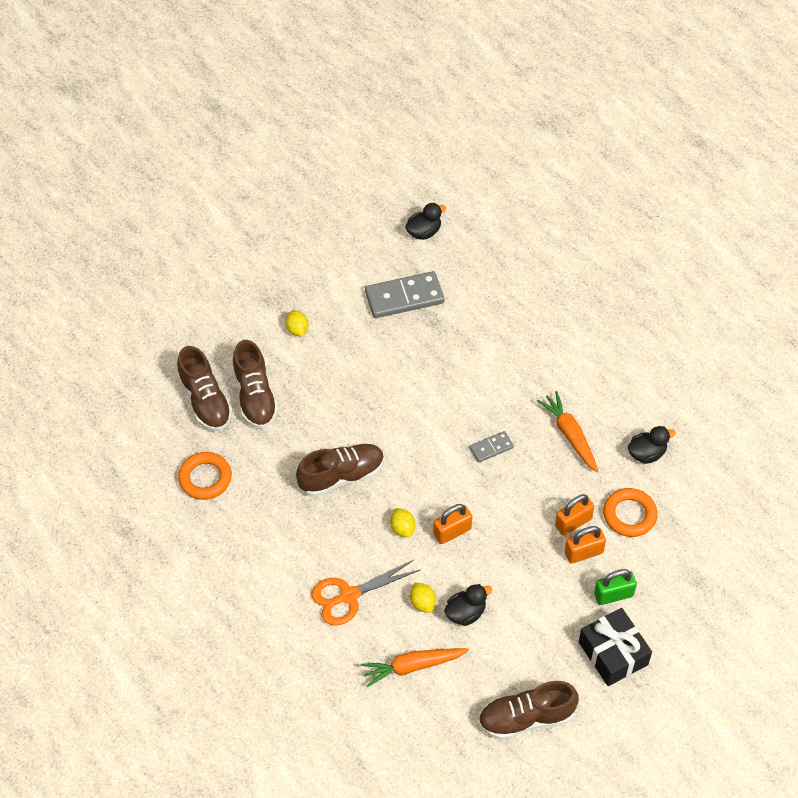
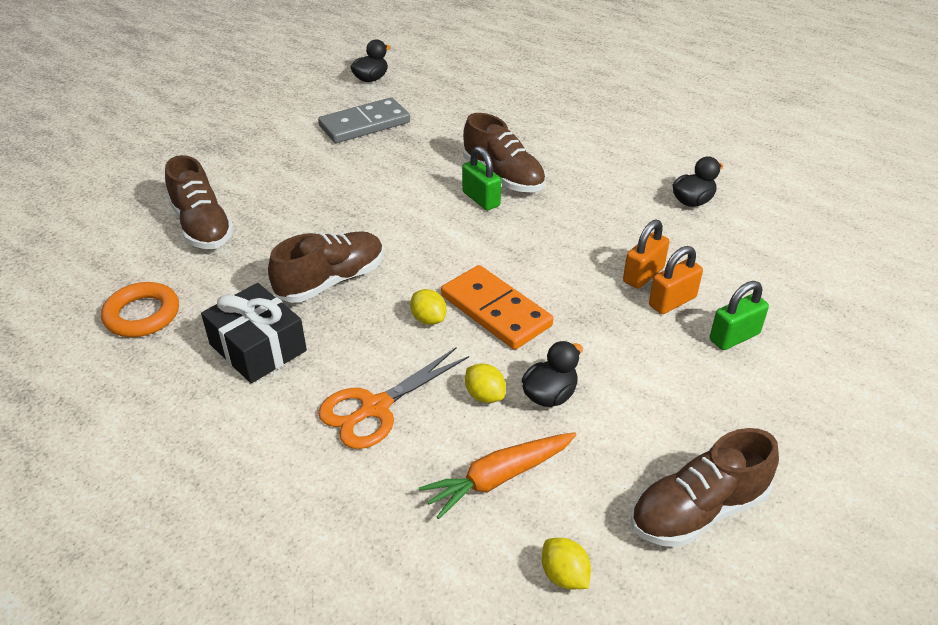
camera: 15 degrees left, 15 degrees down
(205, 401) = (137, 240): brown shoe -> brown shoe (503, 177)
(297, 330) = (246, 165): yellow lemon -> yellow lemon (564, 575)
(452, 532) = (495, 311): orange padlock -> orange domino
(476, 413) = (481, 199): none -> green padlock
(491, 448) = (511, 225): grey domino -> none
(570, 435) = (597, 200): orange carrot -> none
(613, 653) = (773, 401): black gift -> black gift (258, 347)
(629, 515) = (706, 256): orange ring -> none

